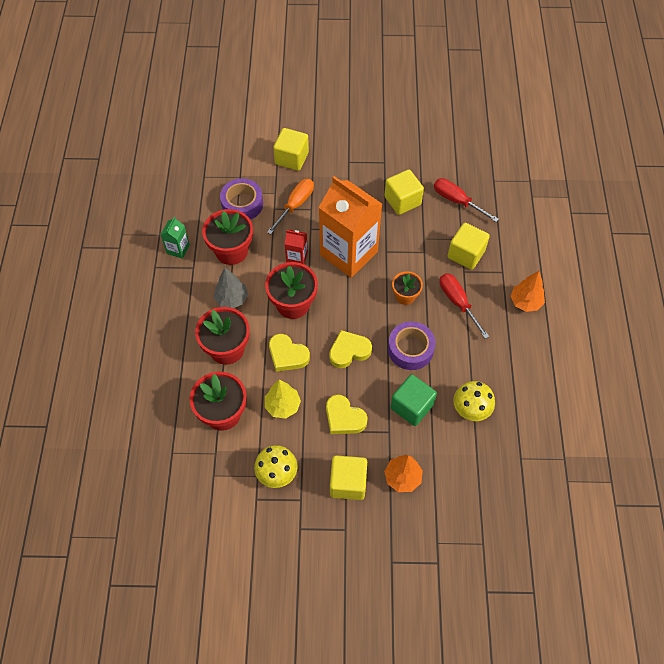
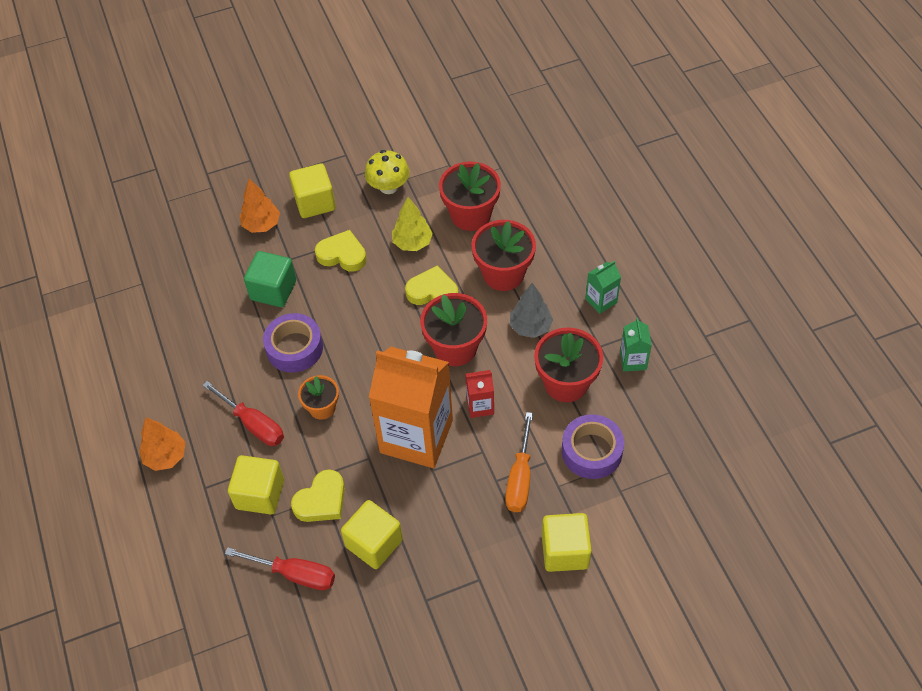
camera: 160 degrees right, 5 degrees down
(170, 299) = (601, 301): none -> green carton
(349, 351) = (365, 320): yellow heart -> yellow heart (321, 500)
(471, 409) = (206, 310): yellow mushroom -> none

